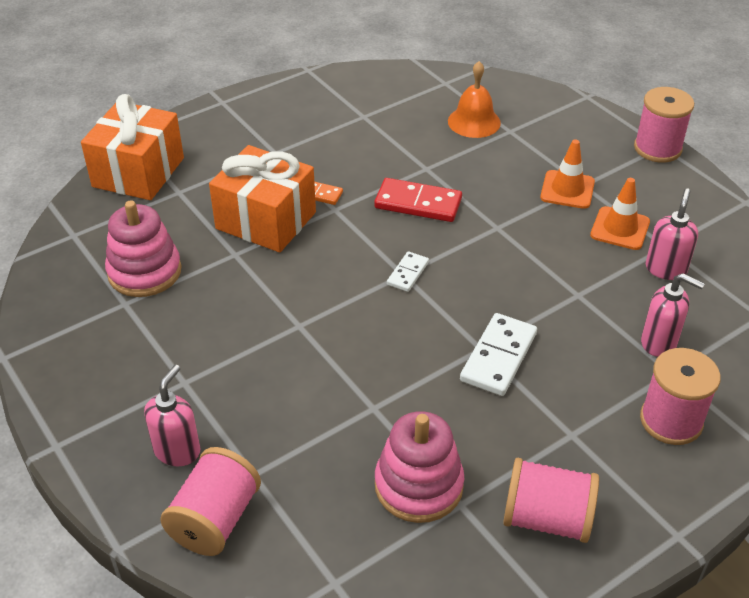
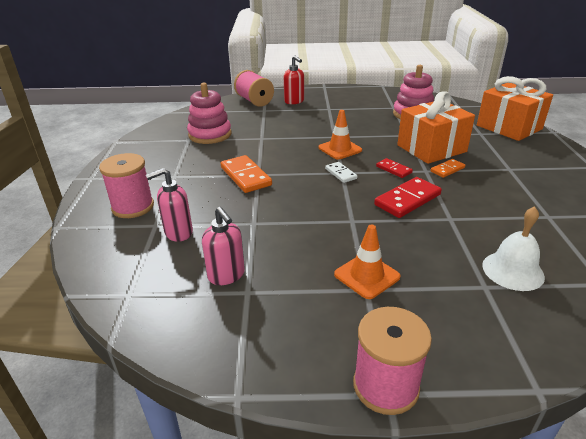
camera: 125 degrees right, 10 degrees down
(177, 450) = (294, 101): pink soap dispenser -> red soap dispenser
(356, 234) = (393, 169): none -> red domino
(474, 122) = (512, 270): orange bell -> white bell
(498, 357) = (246, 176): white domino -> orange domino
(547, 518) = (151, 153): pink spool -> none
(620, 228) = (292, 278): orange traffic cone -> orange traffic cone (340, 149)

